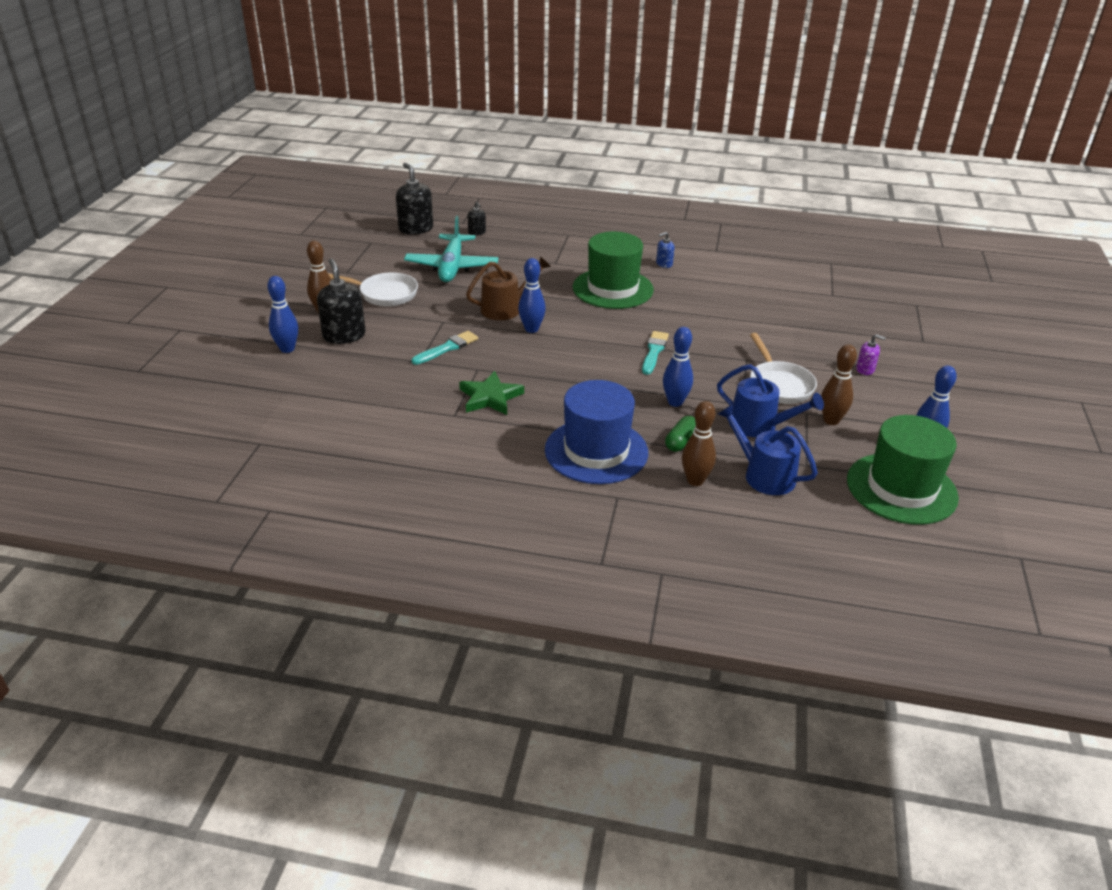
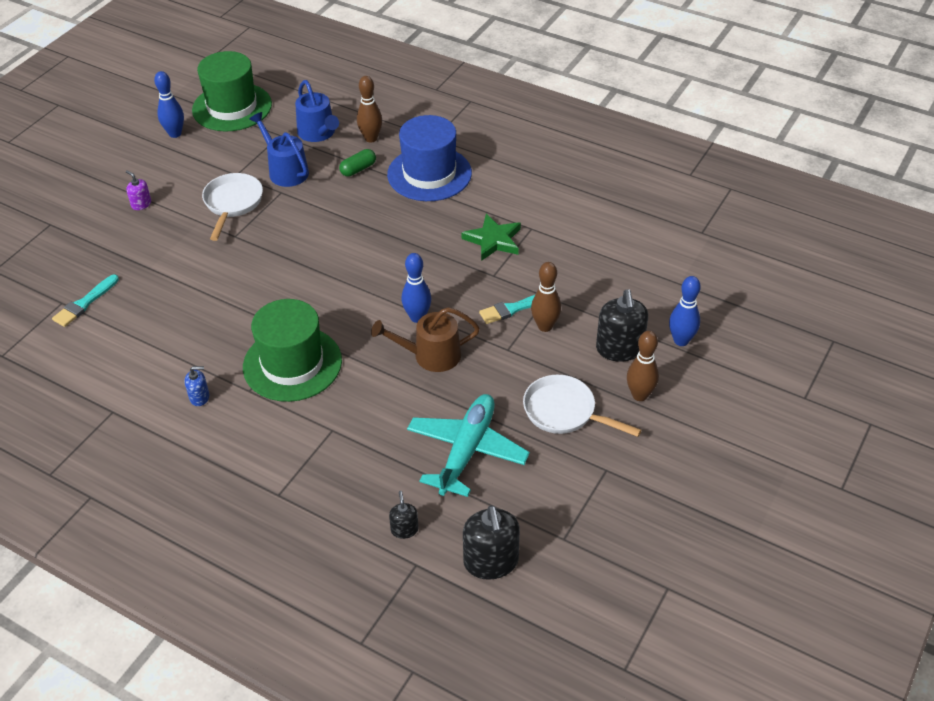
camera: 160 degrees left, 10 degrees up
(654, 351) = (313, 262): turquoise brush -> turquoise brush (85, 303)
(675, 402) = (336, 204): blue bowling pin -> none
(831, 420) = (224, 164): brown bowling pin -> brown bowling pin (545, 326)

